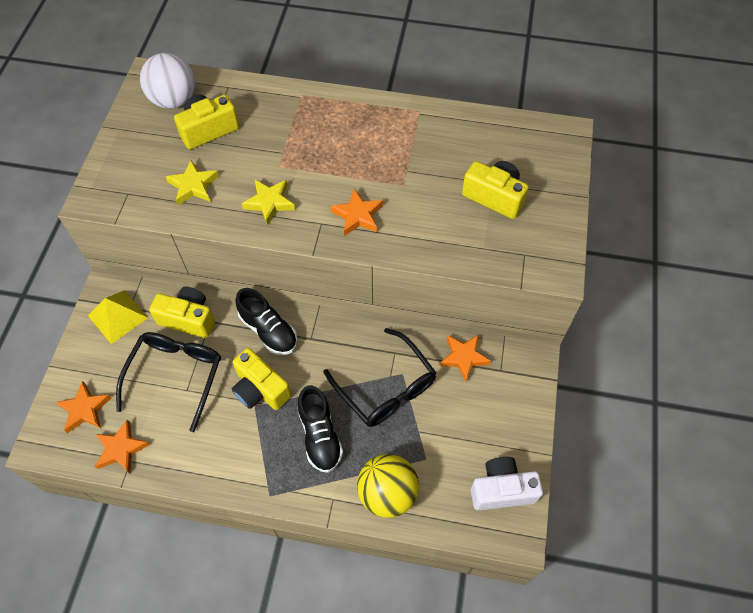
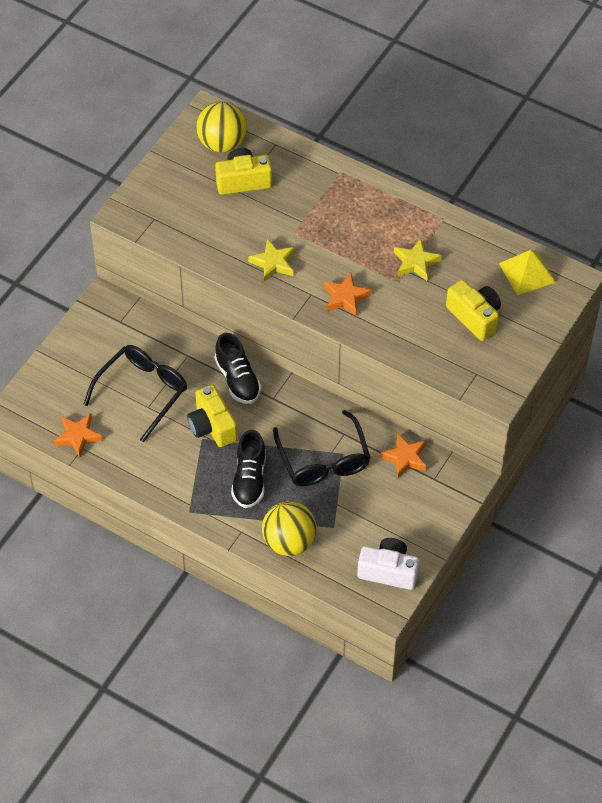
camera: 20 degrees right, 5 degrees down
(85, 409) = (56, 395): orange star -> none
(118, 316) = (107, 326): yellow pyramid -> yellow pyramid (527, 273)
(174, 100) = (222, 143): white ball -> yellow ball
(188, 319) = (169, 347): yellow camera -> none
(193, 186) = (212, 229): yellow star -> yellow star (416, 262)

